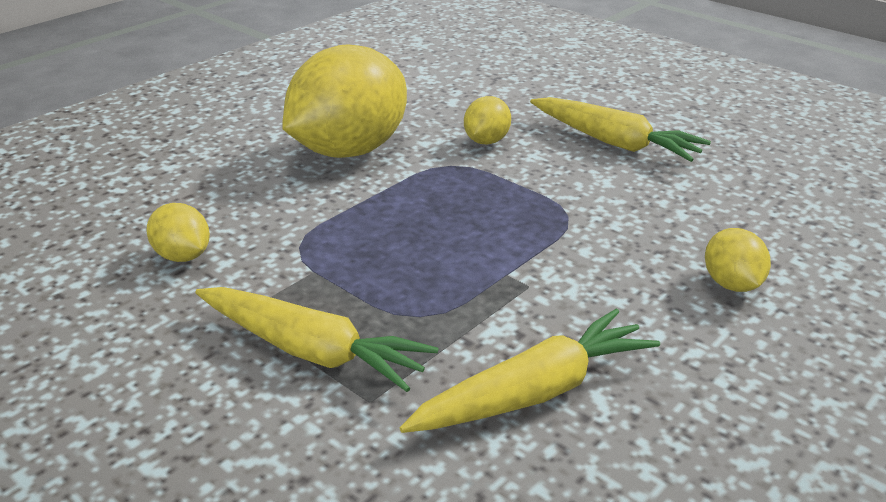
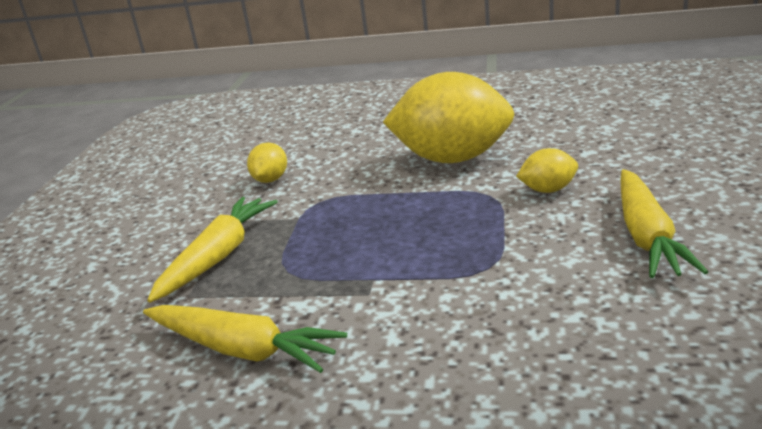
camera: 60 degrees right, 5 degrees down
(312, 351) = (218, 256): yellow carrot -> yellow carrot turned 150 degrees counterclockwise
(731, 284) = (487, 386): yellow lemon -> none

